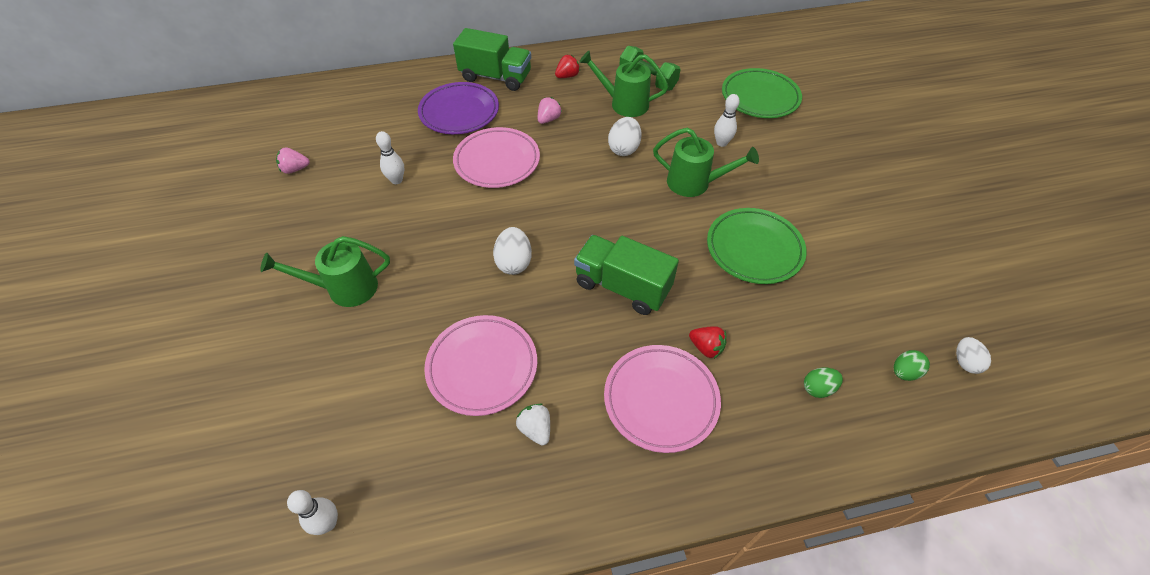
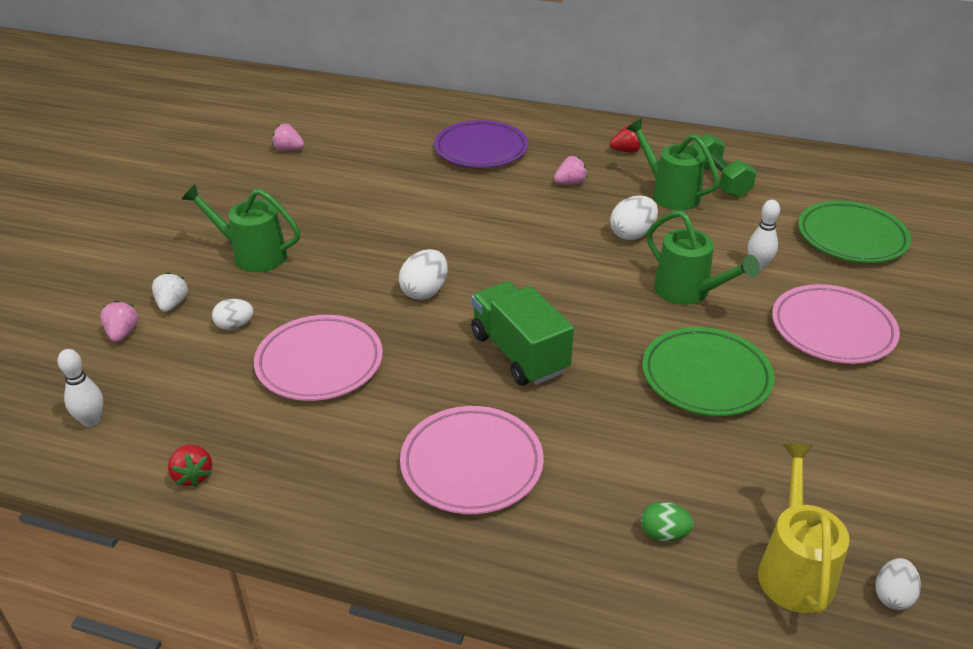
camera: 30 degrees right, 15 degrees down
(286, 421) = (122, 333): none -> pink strawberry
(383, 365) = (235, 325): none -> white egg
(397, 180) = (371, 187): white bowling pin -> none
(496, 77) = (546, 130): green truck -> none
(497, 161) = (483, 202): pink plate -> pink plate (832, 329)
(535, 429) = (325, 433): white strawberry -> white strawberry (172, 304)
(706, 348) = (563, 442): red strawberry -> red strawberry (193, 476)
(904, 372) = (793, 568): green egg -> yellow watering can

